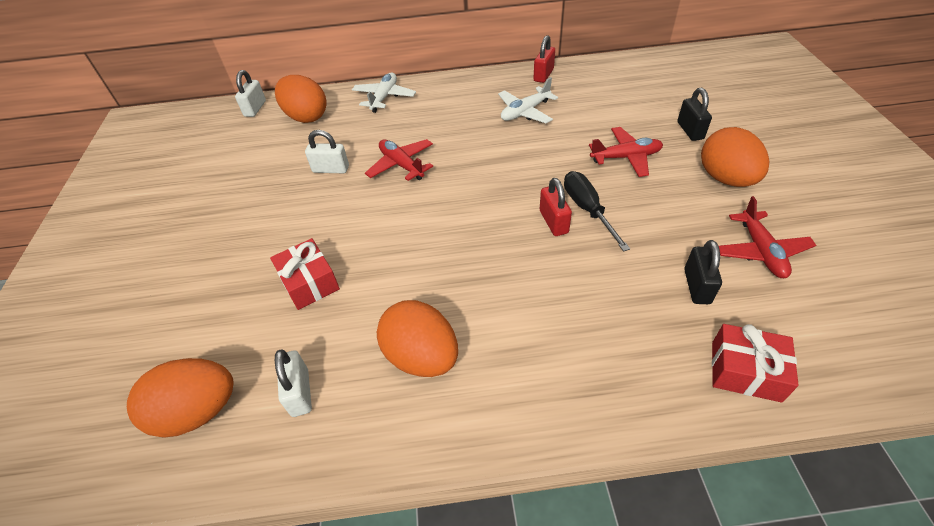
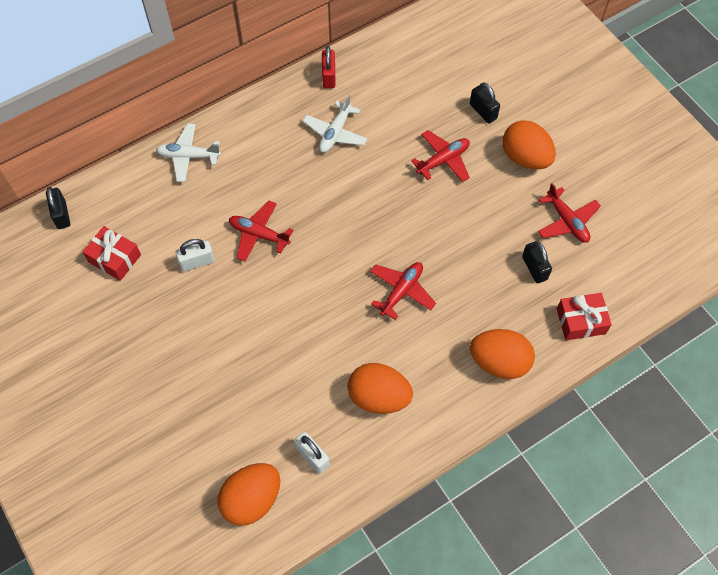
camera: 30 degrees left, 15 degrees up
(255, 108) = (61, 215): white padlock -> black padlock
(306, 117) = (126, 208): orange egg -> orange egg (499, 362)
(309, 282) = (259, 375): red gift -> red gift (114, 258)
(384, 97) = (188, 156): white plane -> white plane turned 75 degrees counterclockwise
(515, 256) = (401, 291): none -> red plane
(553, 222) = (415, 248): red padlock -> none
(587, 209) = (435, 227): black screwdriver -> none

